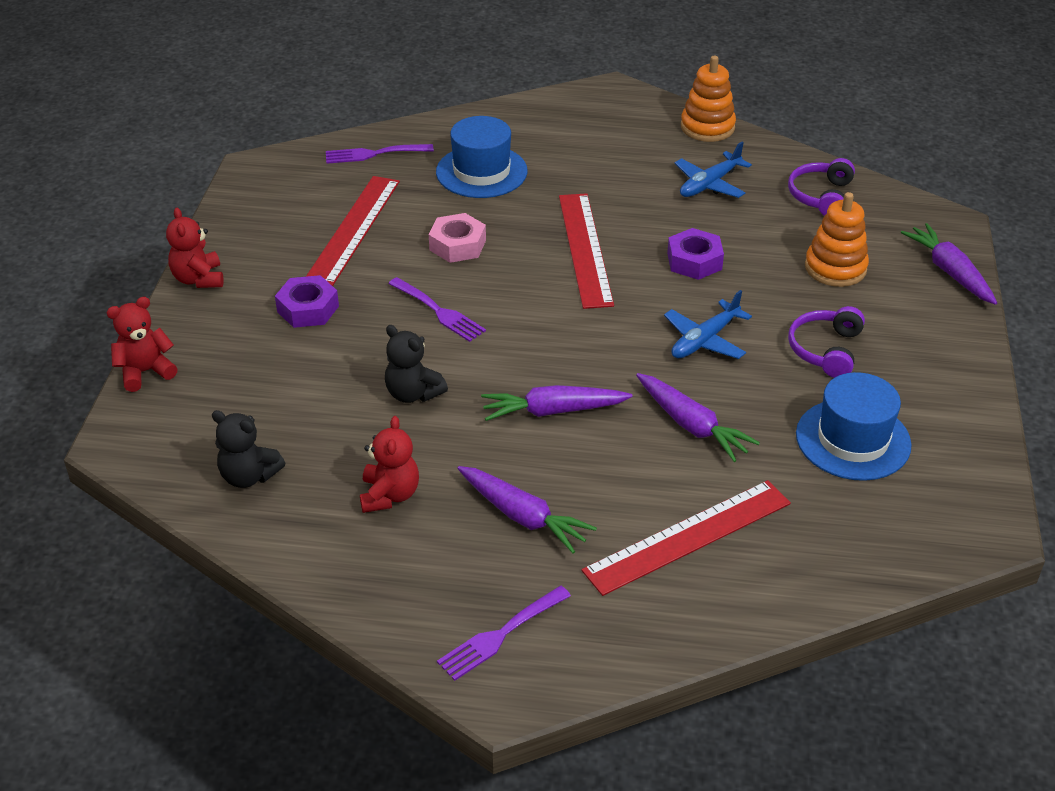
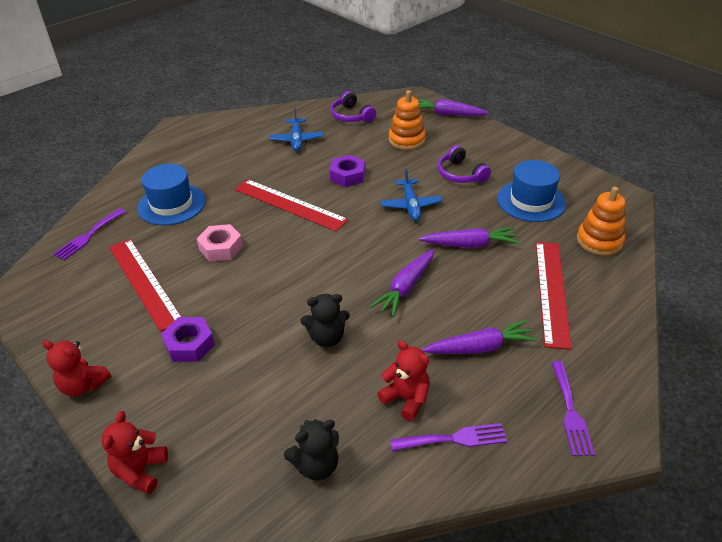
camera: 50 degrees left, 0 degrees up
(439, 311) = (268, 287): purple fork -> purple fork (453, 439)
(707, 127) = (253, 117): orange stacking toy -> orange stacking toy (599, 241)

